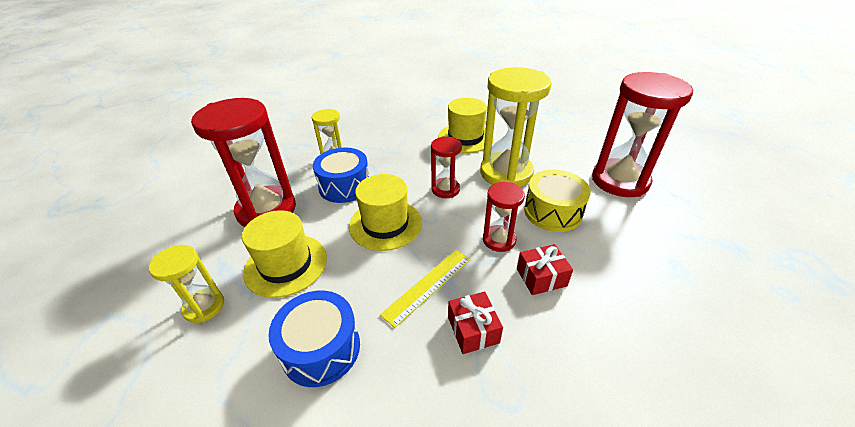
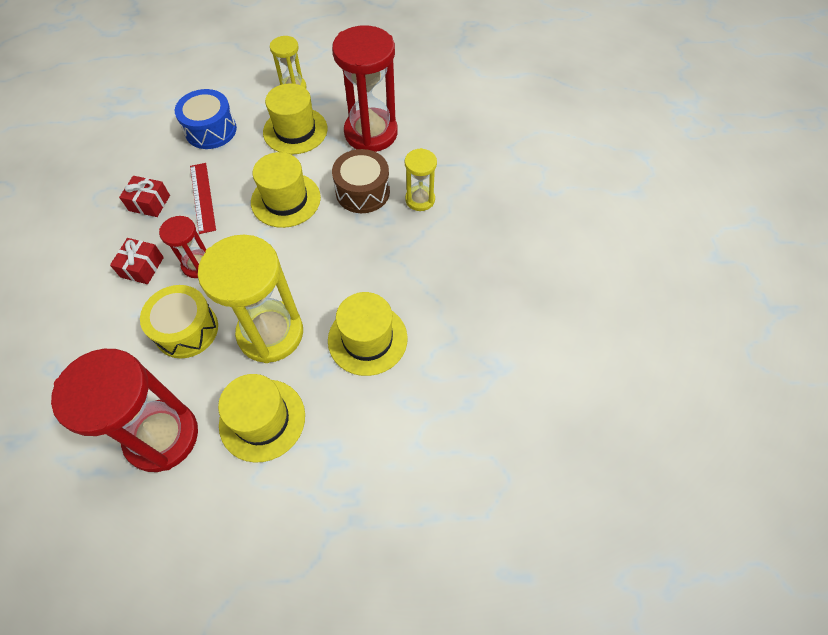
camera: 120 degrees right, 20 degrees up
(344, 186) = (362, 191): blue drum -> brown drum
(427, 285) = (203, 197): yellow ruler -> red ruler
(445, 189) = (292, 264): red hourglass -> none
(556, 151) = (262, 419): none -> yellow hat

